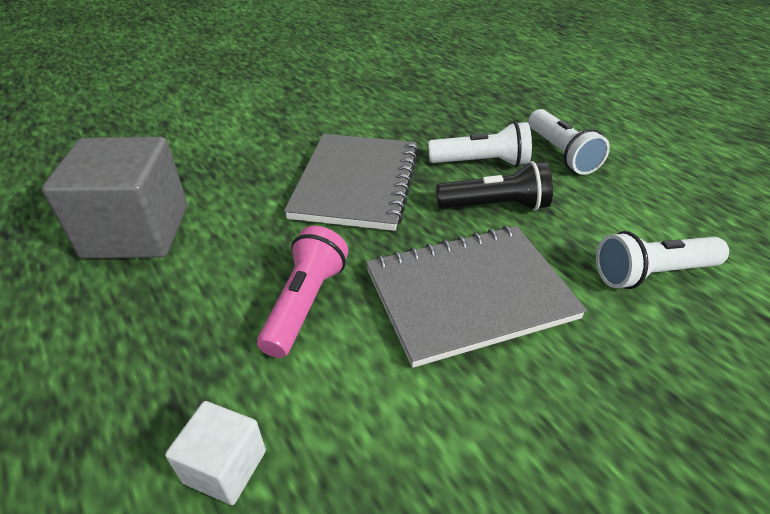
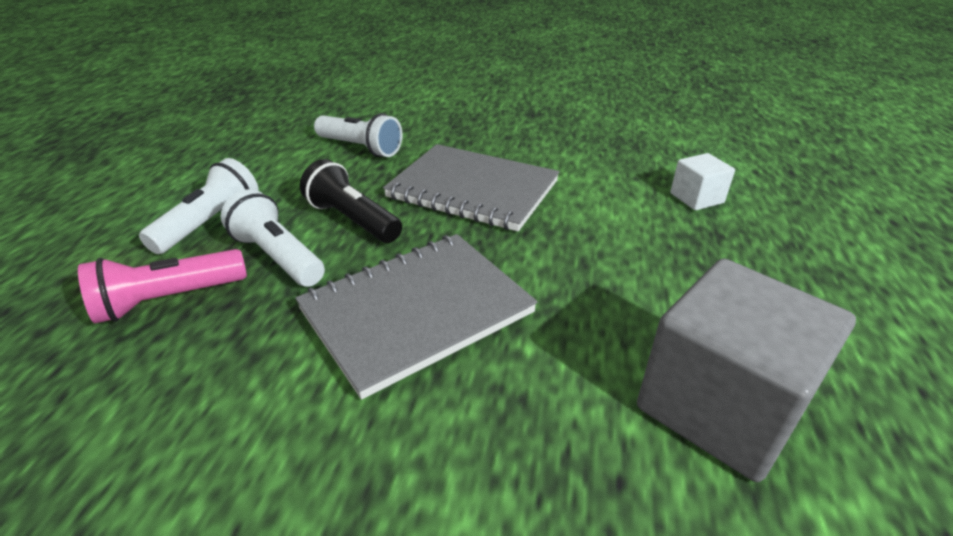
camera: 135 degrees left, 5 degrees down
(305, 303) = (586, 239): pink flashlight -> pink flashlight (169, 300)

